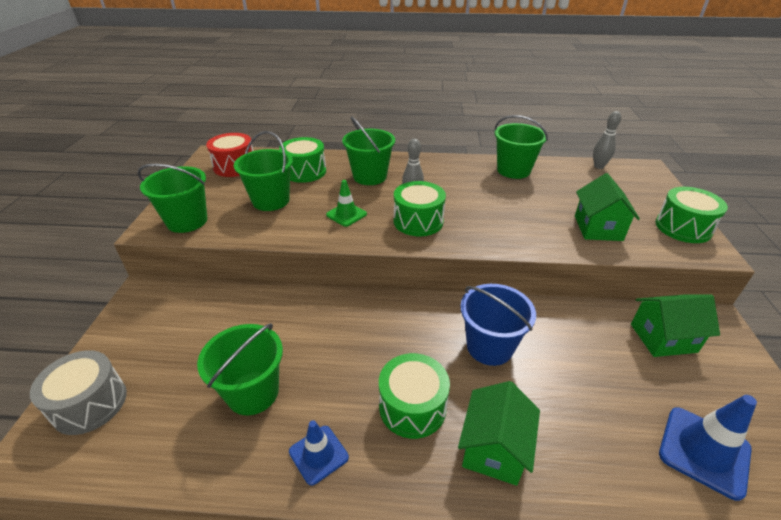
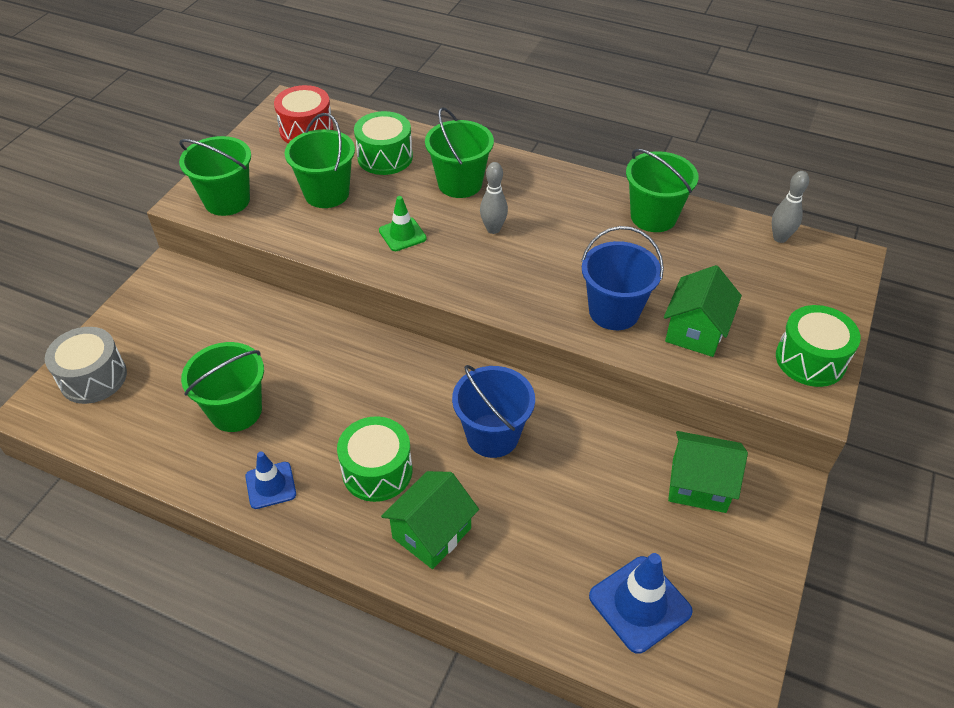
camera: 20 degrees right, 10 degrees up
(418, 221) = (480, 265): green drum -> none
(534, 229) = (614, 311): none -> blue bucket

